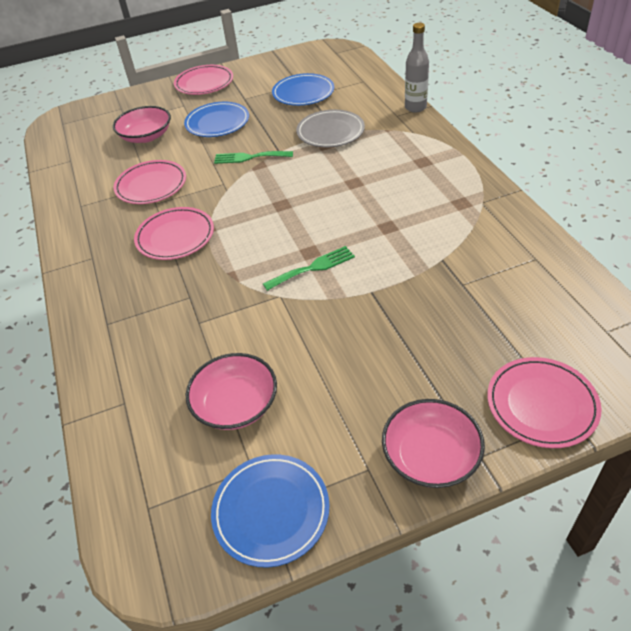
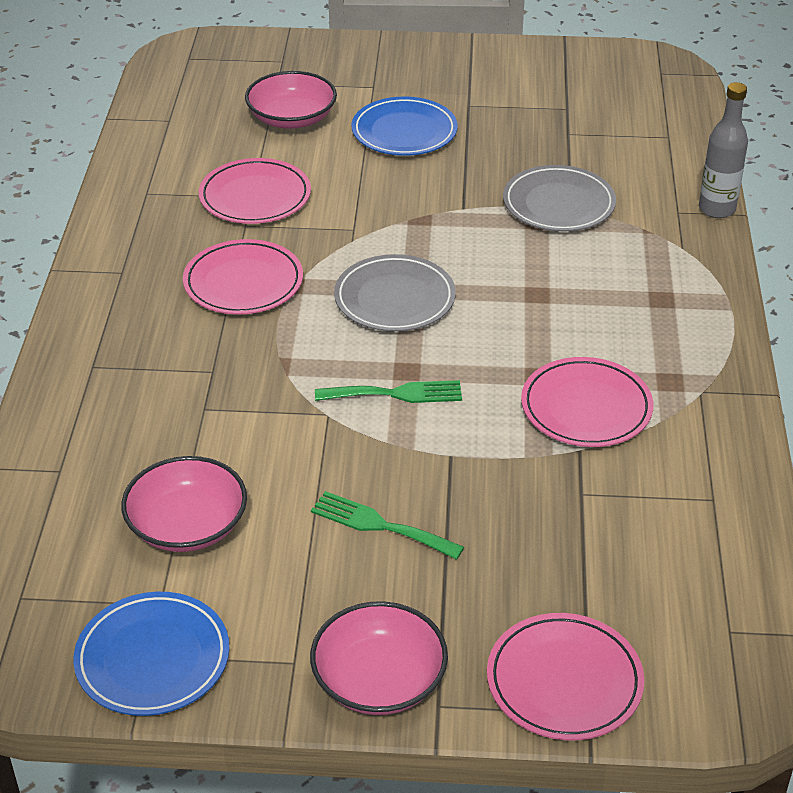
camera: 20 degrees right, 5 degrees down
(204, 83) = (426, 59): pink plate -> pink plate (586, 408)
(249, 157) = (415, 202): green fork -> green fork (380, 525)
(274, 213) = (394, 299): none -> grey plate
(303, 93) = (562, 126): blue plate -> none

